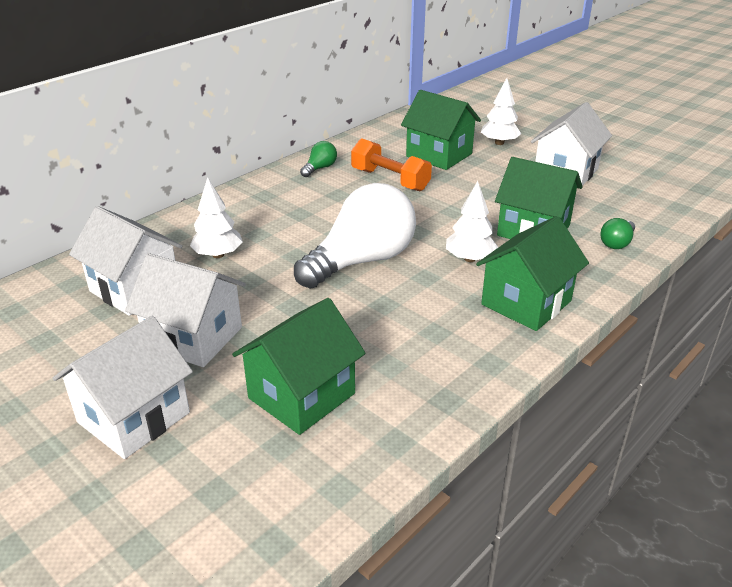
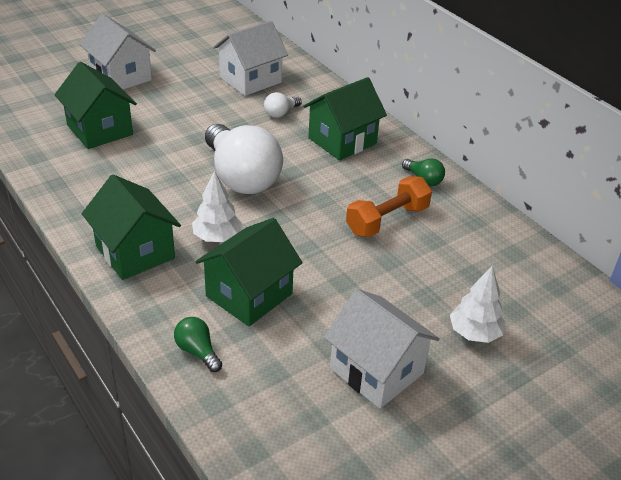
camera: 100 degrees right, 5 degrees up
(194, 337) = (183, 98): white house -> none
(218, 255) = (281, 113): white tree -> white light bulb
(439, 155) = (443, 269): green house -> green house (342, 141)

